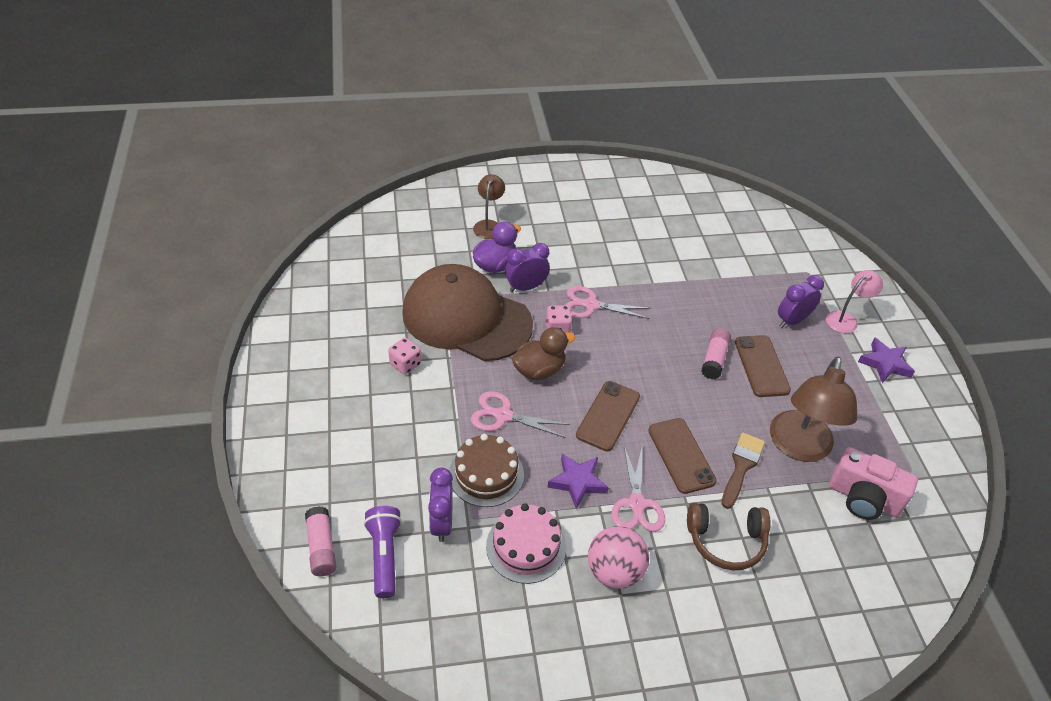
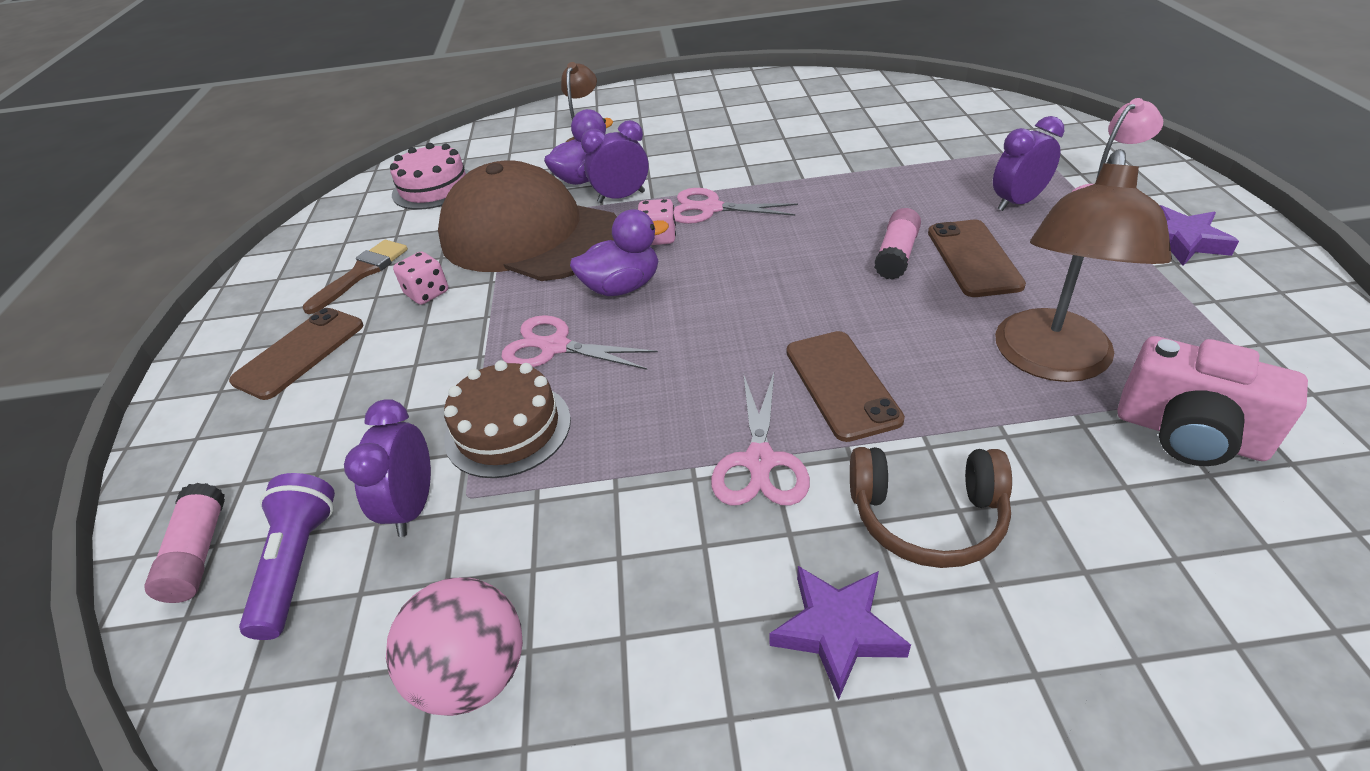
camera: 10 degrees right, 5 degrees down
(526, 546) = (550, 540): pink cake -> pink cake (434, 188)
(539, 370) = (622, 287): brown duck -> purple duck
(577, 482) = (659, 433): purple star -> purple star (837, 631)
(608, 416) = (721, 337): brown phone -> brown phone (299, 353)
(614, 571) = (708, 579): pink ball -> pink ball (474, 674)
(741, 466) = (949, 395): brown brush -> brown brush (362, 273)

